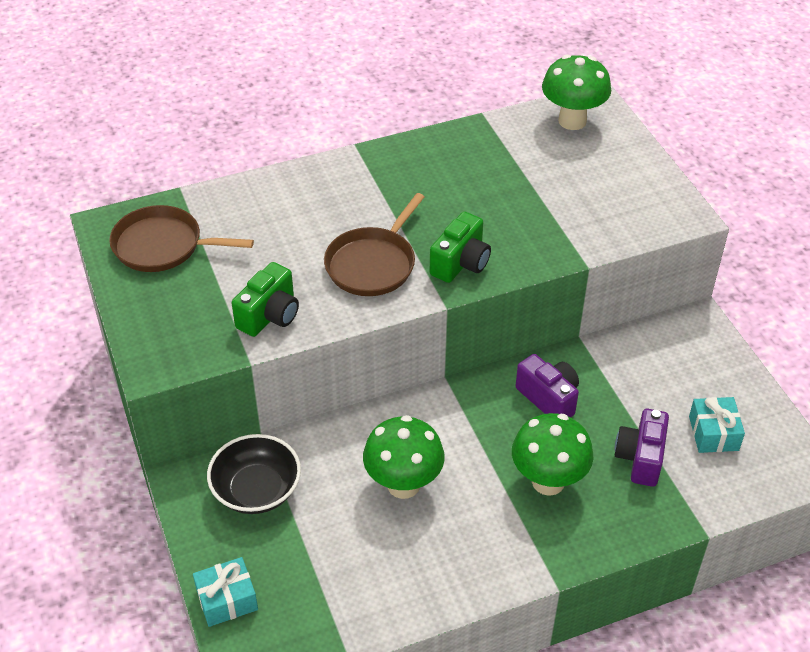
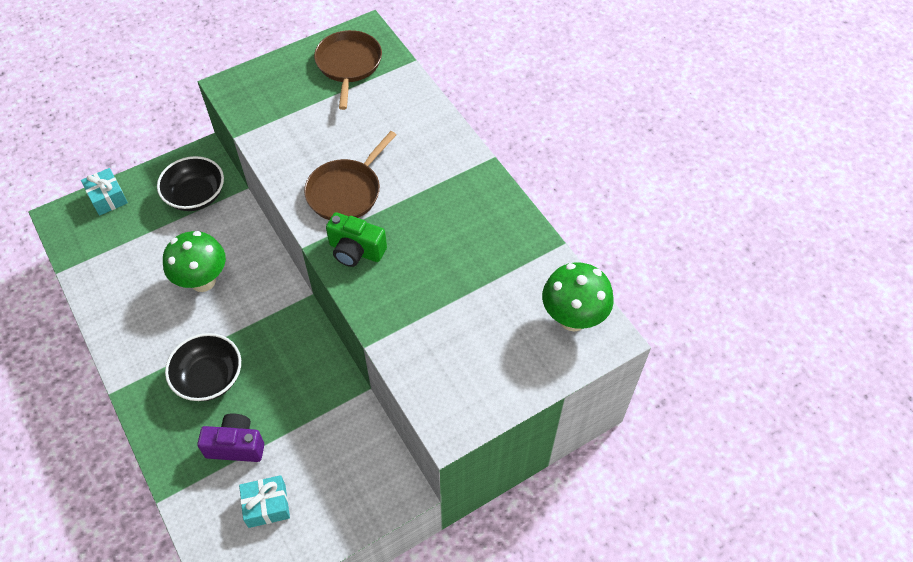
camera: 80 degrees right, 10 degrees up
(270, 315) = (283, 139): green camera -> none
(372, 264) = (346, 192): brown pan -> brown pan turned 75 degrees counterclockwise
(548, 481) = (209, 377): green mushroom -> black bowl
(549, 398) = (295, 370): purple camera -> none

